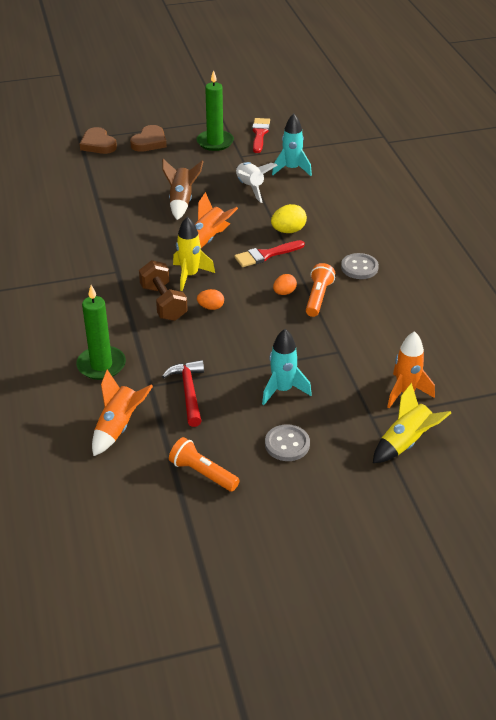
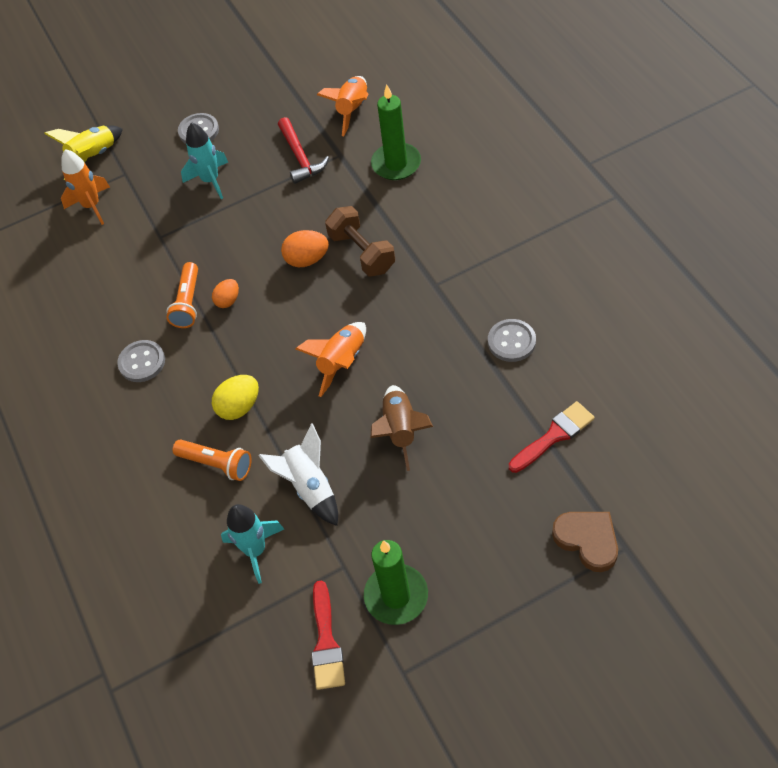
camera: 175 degrees right, 15 degrees up
(82, 230) = (511, 341): none -> grey button
(149, 142) = (505, 569): brown heart -> none
(190, 275) = (345, 299): yellow rocket -> none
(203, 473) = (266, 91): orange flashlight -> orange flashlight (216, 464)
(211, 307) = (307, 259): orange egg -> orange egg, size x1.51
(266, 255) = (261, 355): red brush -> red brush (554, 435)

